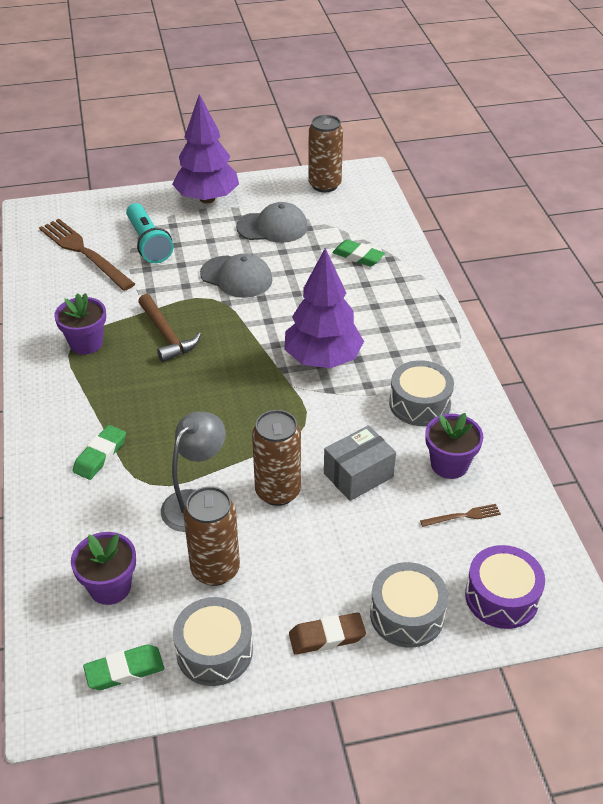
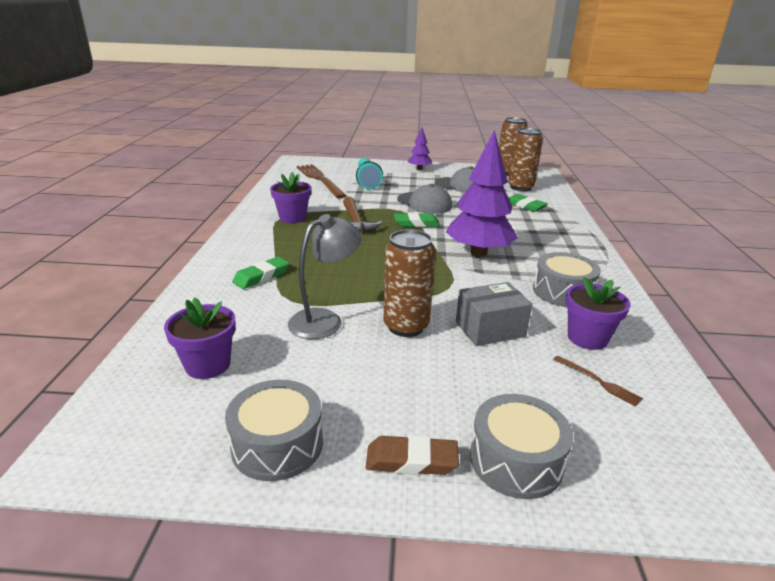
camera: 15 degrees right, 15 degrees down
(124, 670) = (172, 439): green eraser -> green eraser (416, 223)
(207, 199) = (419, 169): purple tree -> purple tree, size x0.51
(215, 569) = (317, 372): brown can -> brown can (520, 187)
(463, 516) = (598, 381): brown fork -> brown fork turned 45 degrees clockwise
(501, 597) = (642, 469): purple drum -> none

